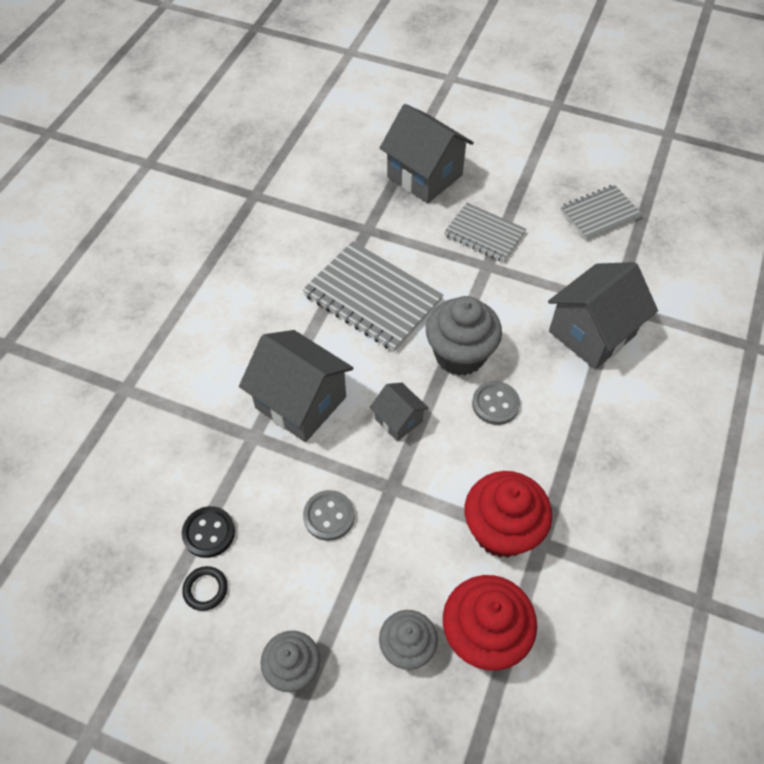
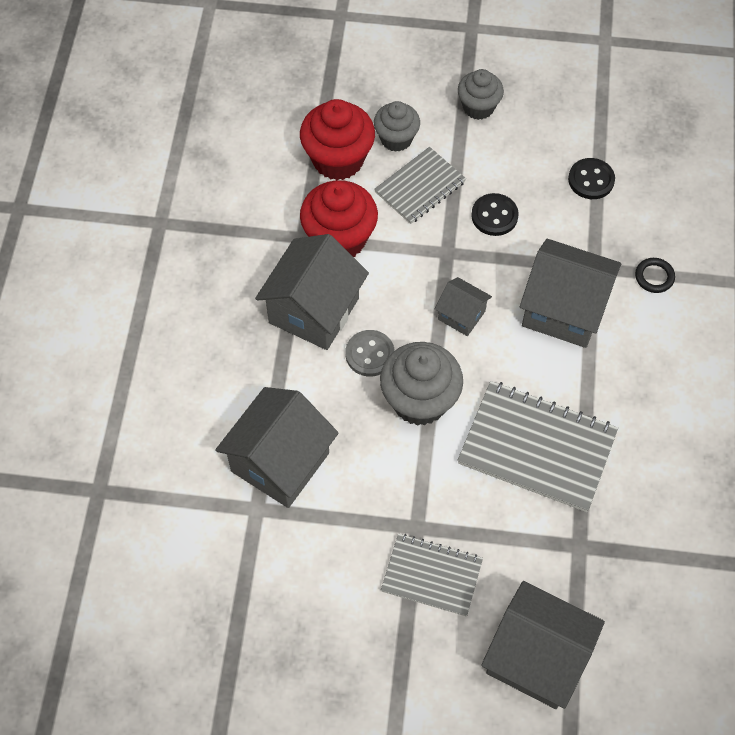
camera: 165 degrees right, 5 degrees up
(205, 589) = (571, 140): black ring -> black ring (654, 277)
(329, 516) = (494, 216): grey button -> black button
(542, 458) = (314, 310): none -> grey house
(599, 214) = (288, 649): grey notebook -> grey notebook (420, 187)

